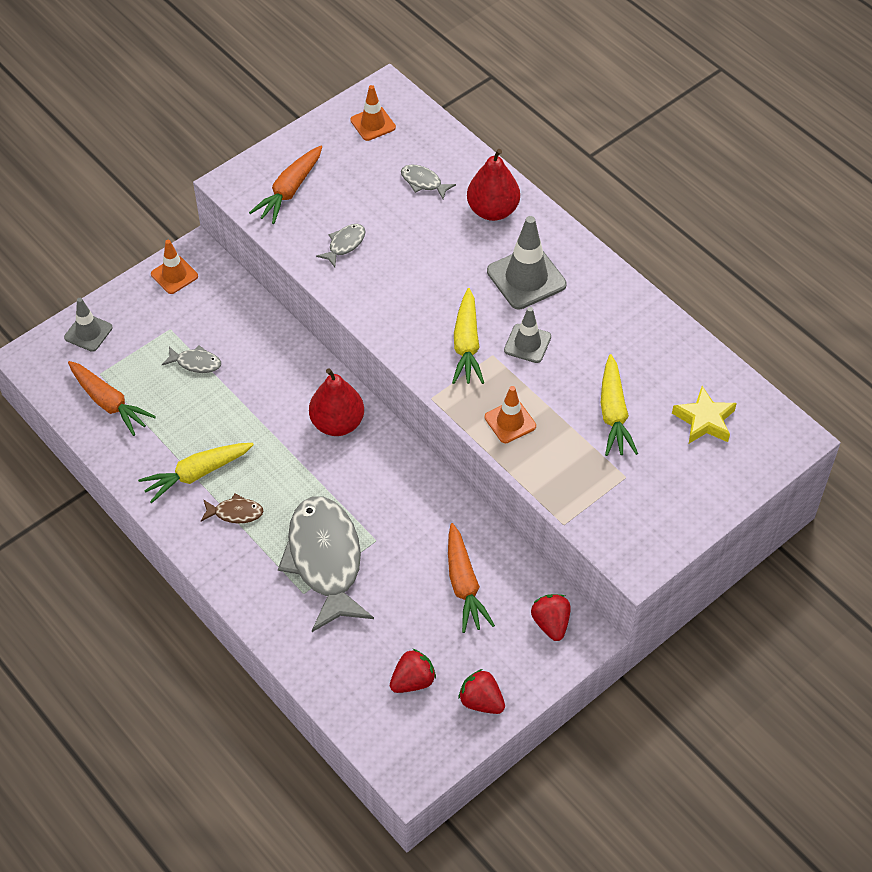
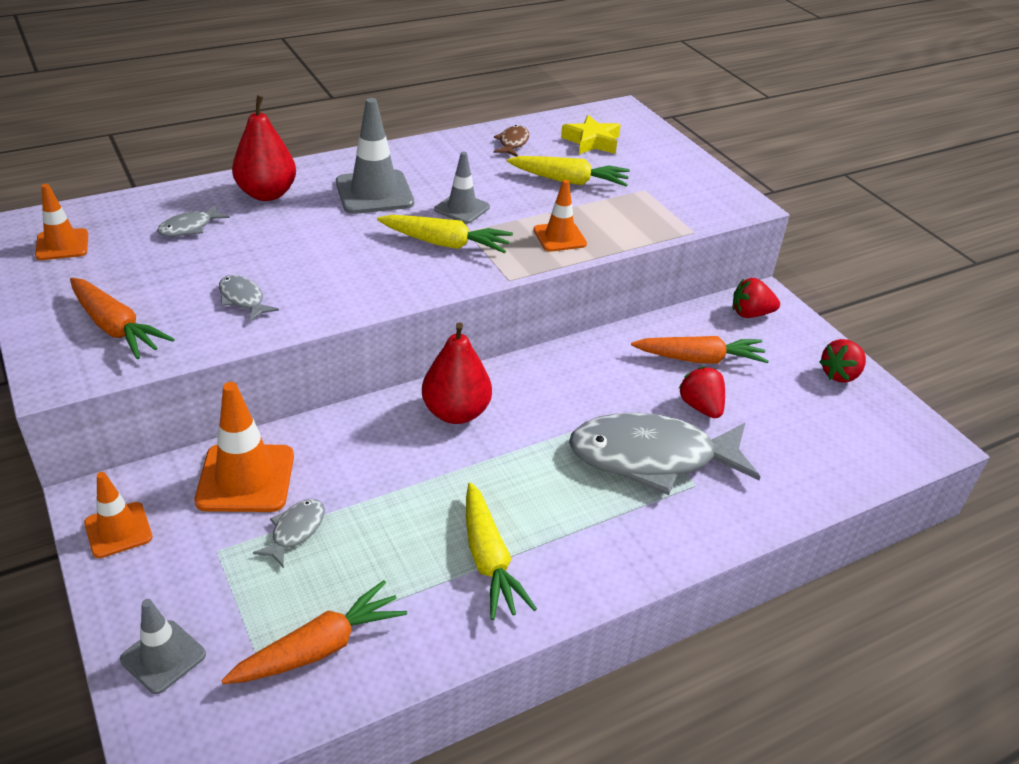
camera: 80 degrees left, 15 degrees down
(234, 322) = (246, 478): none -> orange traffic cone
(235, 513) = (563, 529): brown fish -> brown fish (512, 143)
(413, 681) = (817, 417): red strawberry -> red strawberry (701, 407)

